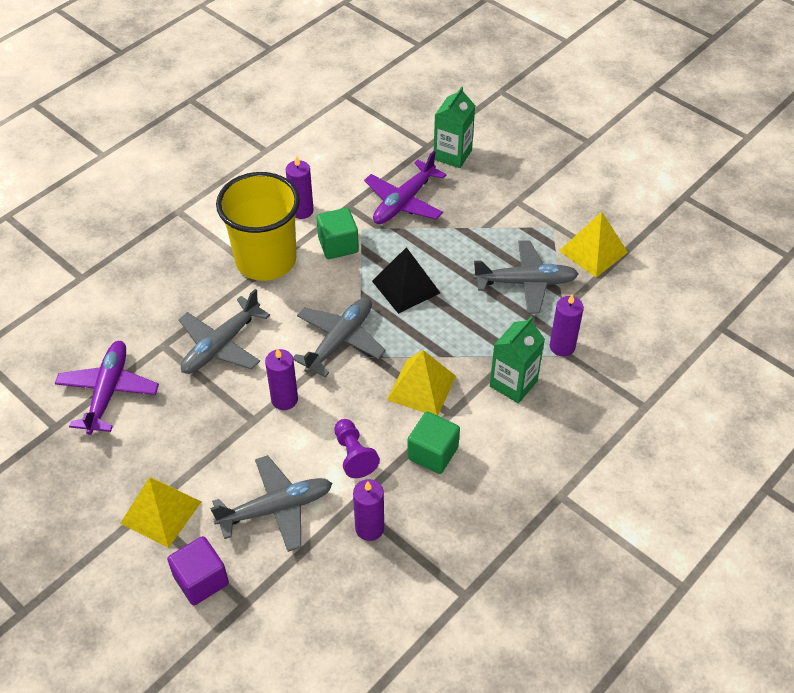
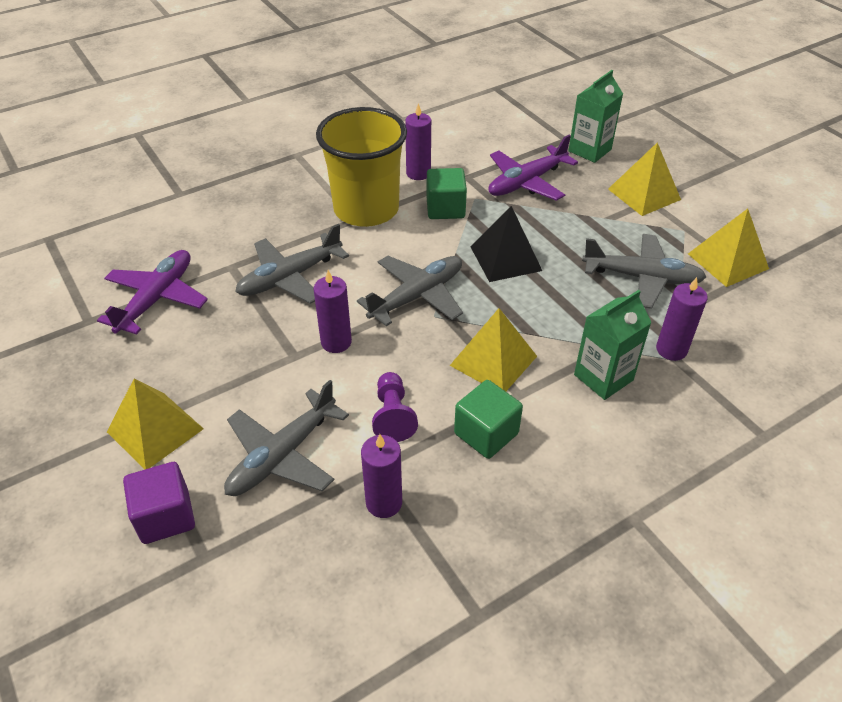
camera: 15 degrees right, 5 degrees down
(276, 508) = (283, 455): grey plane -> grey plane turned 135 degrees clockwise
(510, 195) = (644, 194): none -> yellow pyramid

